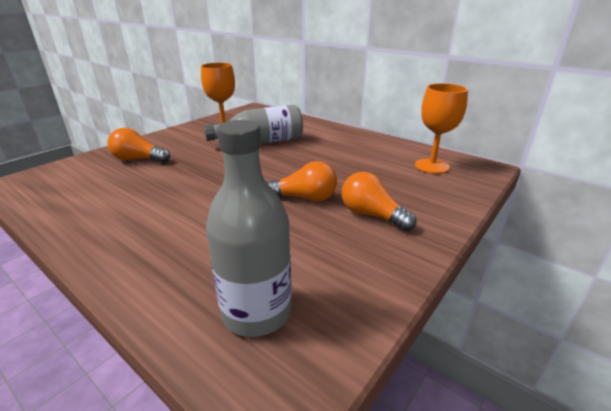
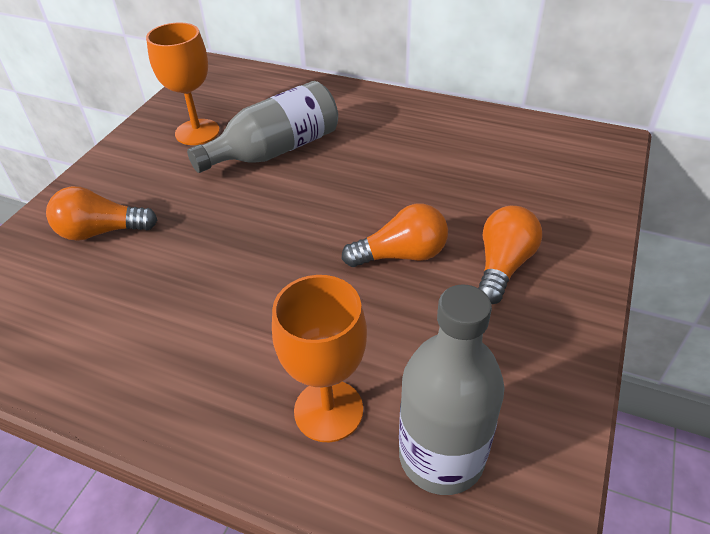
camera: 15 degrees left, 15 degrees up
(371, 215) = (503, 266): orange light bulb -> orange light bulb turned 90 degrees clockwise
(431, 166) = (541, 154): orange goblet -> orange goblet (328, 410)

